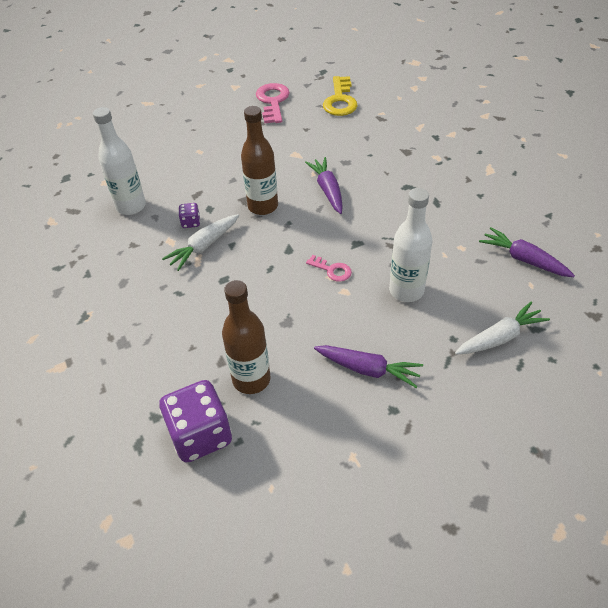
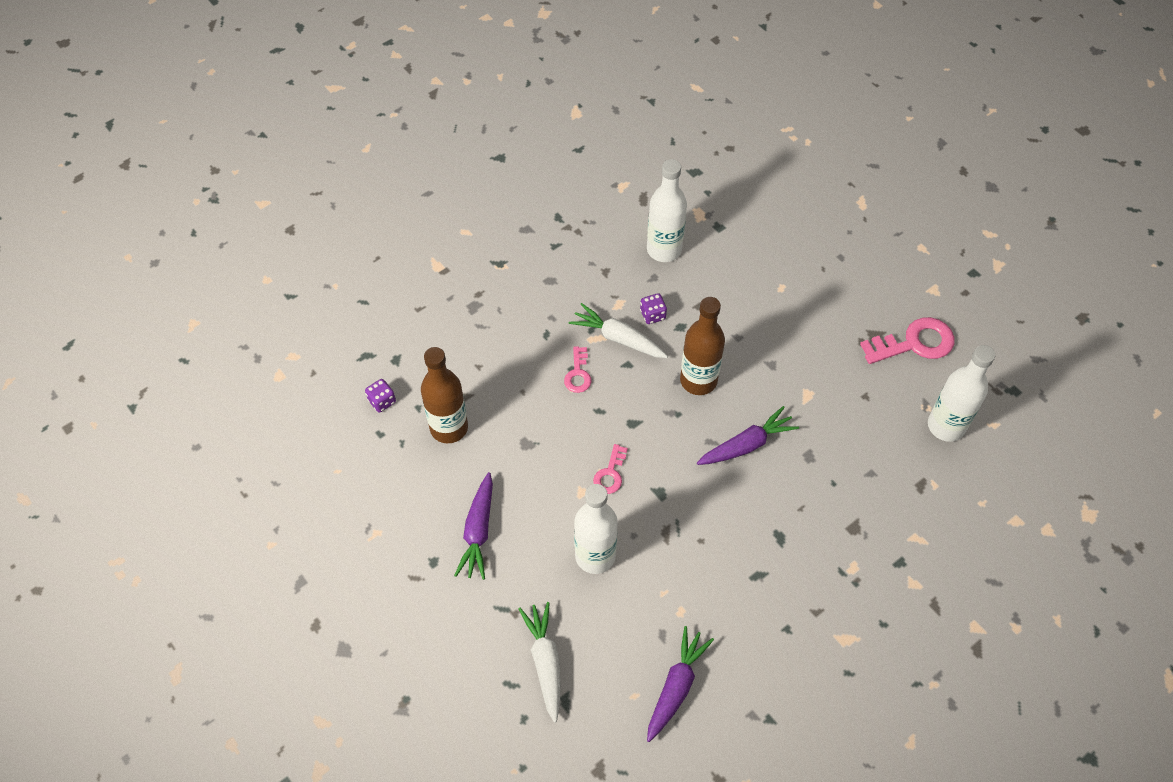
camera: 75 degrees right, 10 degrees up
(200, 435) = (382, 401): purple dice -> purple dice, size x0.45
(229, 277) = (578, 374): none -> pink key
(340, 100) = (946, 426): yellow key -> white bottle
(500, 337) = (545, 662): white carrot -> white carrot turned 150 degrees counterclockwise

